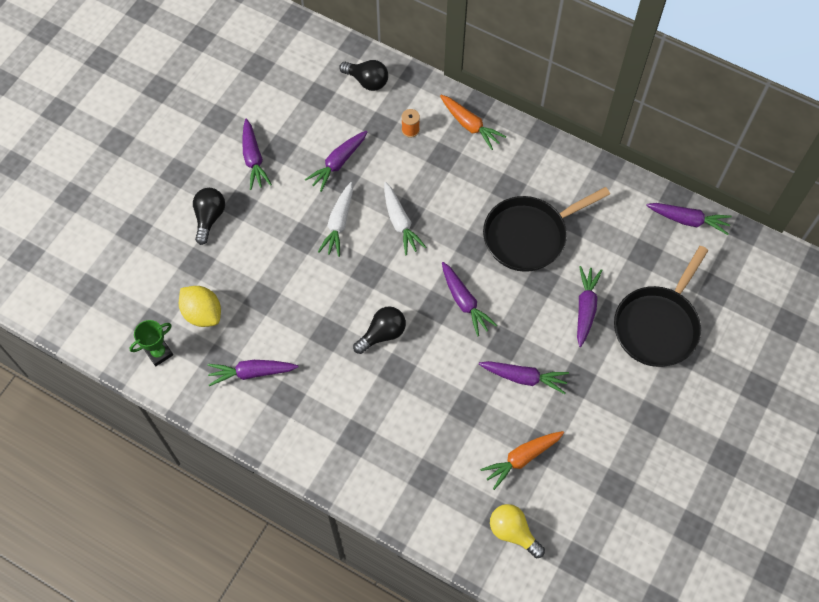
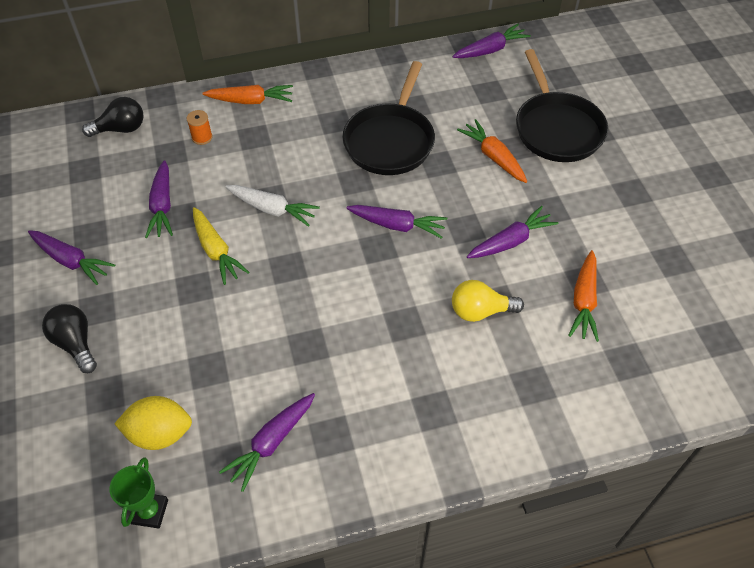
camera: 45 degrees left, 10 degrees down
(338, 223) = (216, 251): white carrot -> yellow carrot
(382, 334) = (357, 305): black light bulb -> none
(513, 532) = (648, 363): yellow light bulb -> yellow light bulb (480, 311)
(585, 308) = (493, 157): purple carrot -> orange carrot

